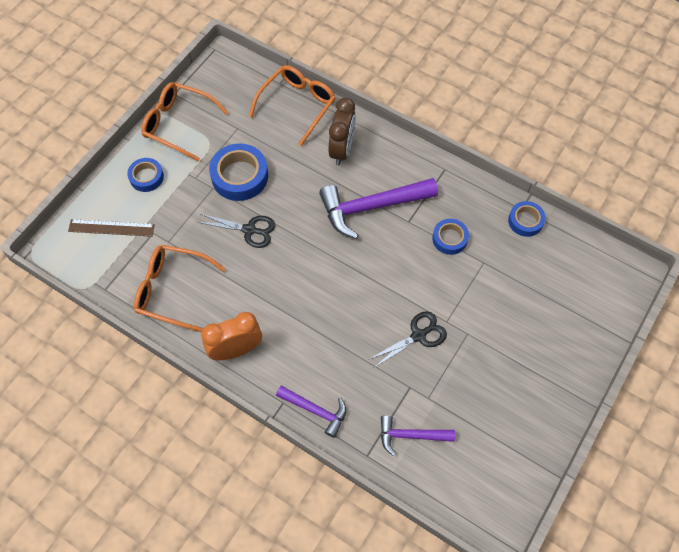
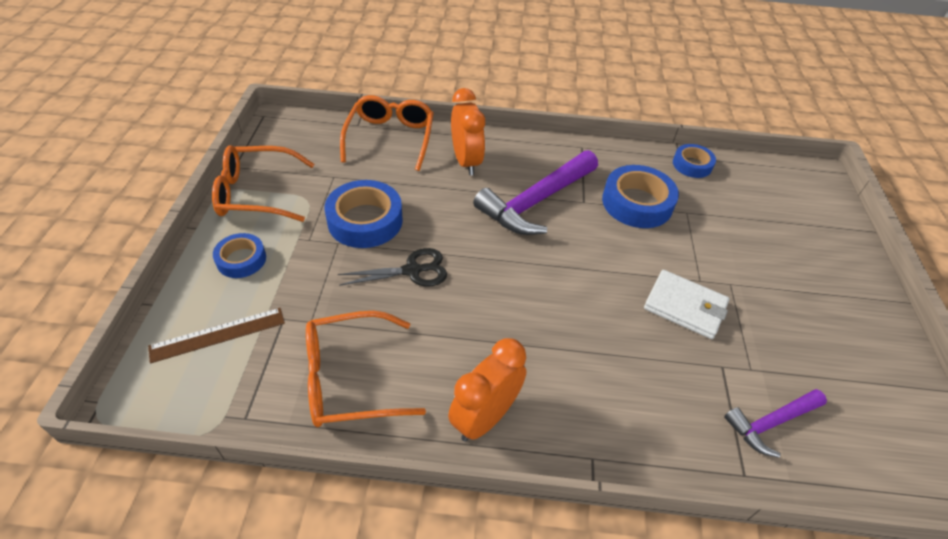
camera: 30 degrees left, 15 degrees down
(315, 410) = (640, 448): purple hammer -> none
(342, 150) = (466, 162): brown clock -> orange clock
(418, 335) = (685, 306): black scissors -> white wallet
(449, 239) = (637, 203): blue tape -> blue tape, size x1.67

